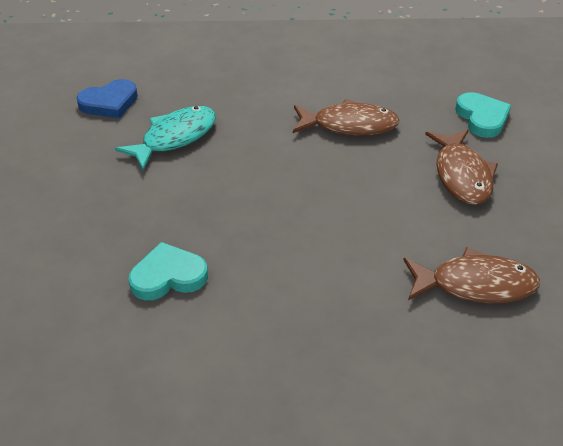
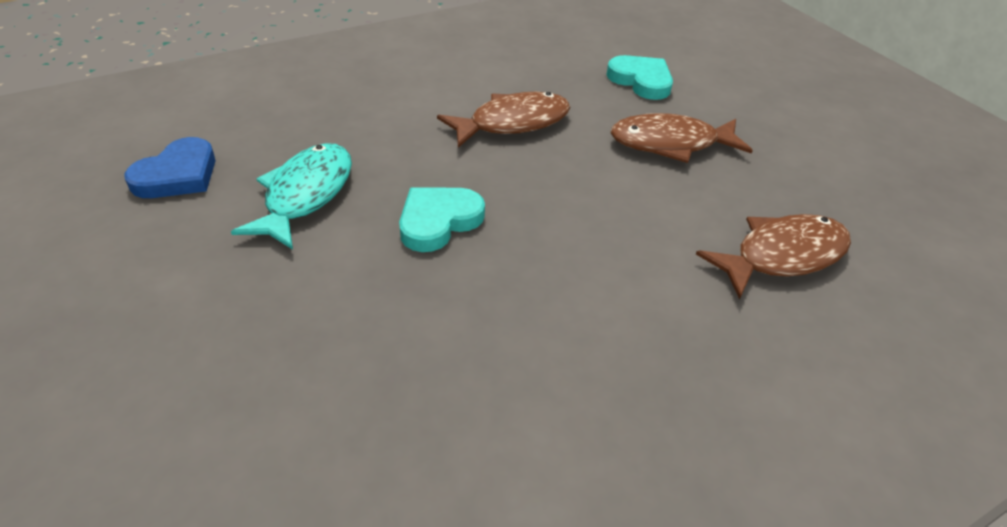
camera: 30 degrees left, 0 degrees up
(168, 276) = (427, 383): turquoise heart -> turquoise heart (438, 221)
(461, 175) = (670, 143): brown fish -> brown fish turned 120 degrees clockwise

